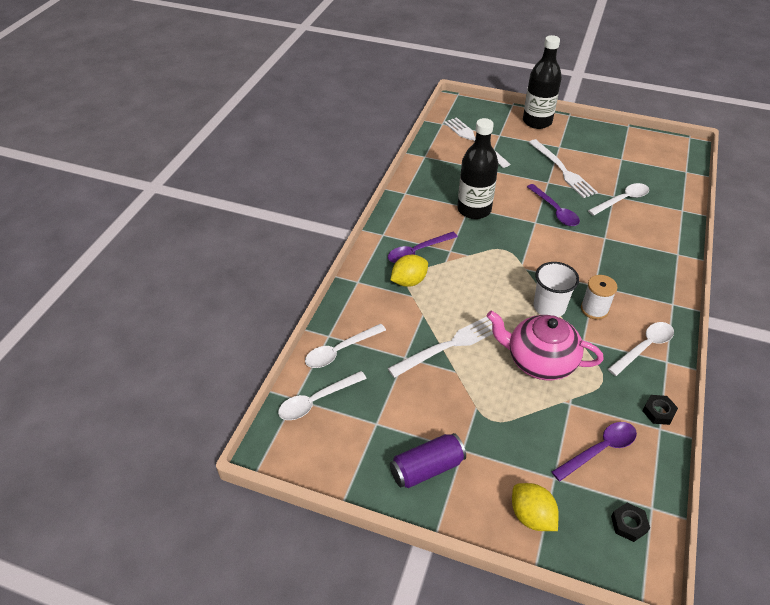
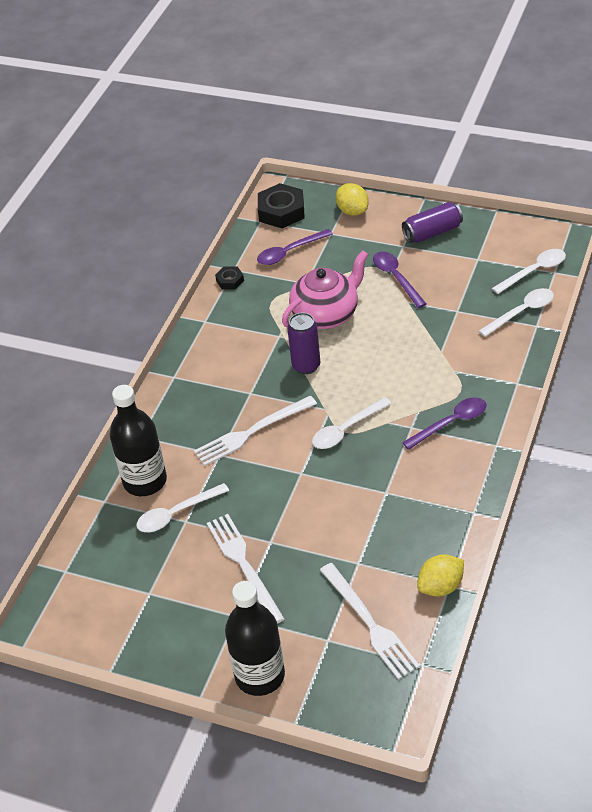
camera: 175 degrees left, 0 degrees up
(409, 281) = (458, 386): yellow lemon -> yellow lemon (440, 586)
(449, 345) = (413, 323): white fork -> white fork (252, 432)
(474, 210) = (378, 488): black bottle -> black bottle (145, 481)
(539, 361) = (326, 314): pink teapot -> pink teapot turned 60 degrees counterclockwise
(549, 307) = (306, 366): white cup -> purple can
(555, 211) = (271, 492): purple spoon -> purple spoon (396, 278)
(594, 309) = (259, 366): white spool -> none
(629, 524) = (281, 211): black nut -> black nut, size x1.93
(644, 347) = (221, 332): white spoon -> white spoon (346, 430)

